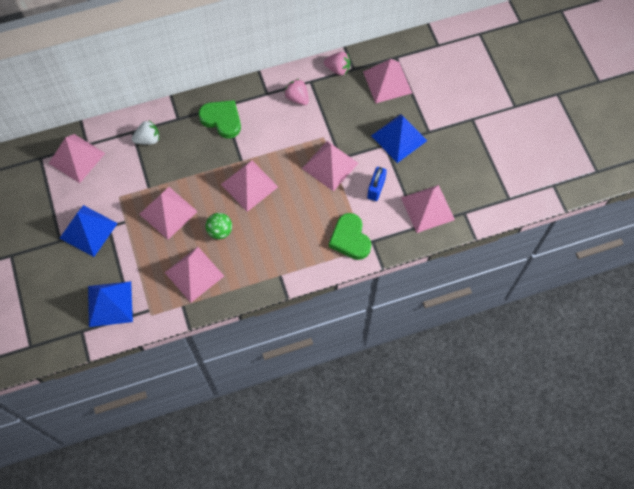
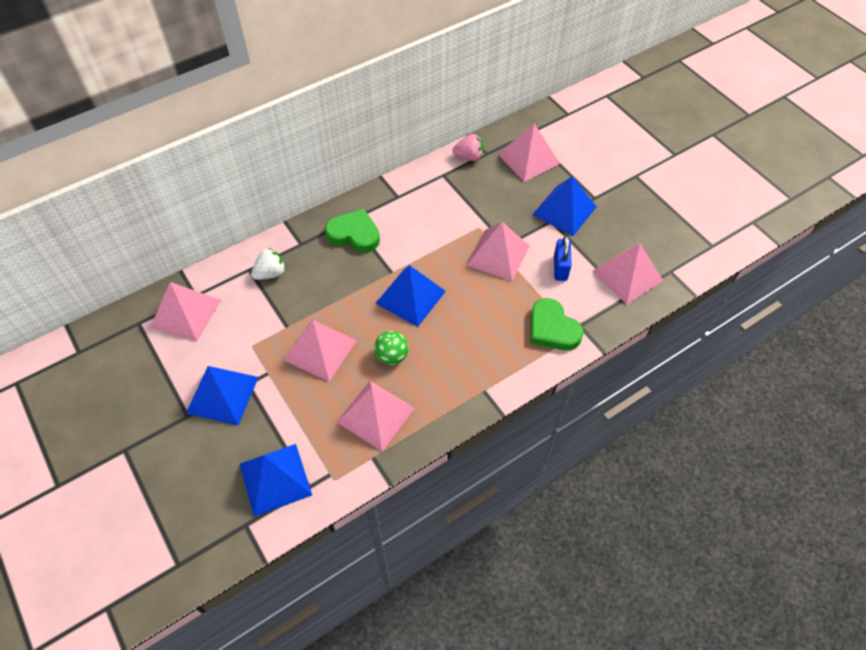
camera: 15 degrees left, 10 degrees down
(249, 185) = (410, 297): pink pyramid -> blue pyramid
(297, 98) = (434, 194): pink strawberry -> none

